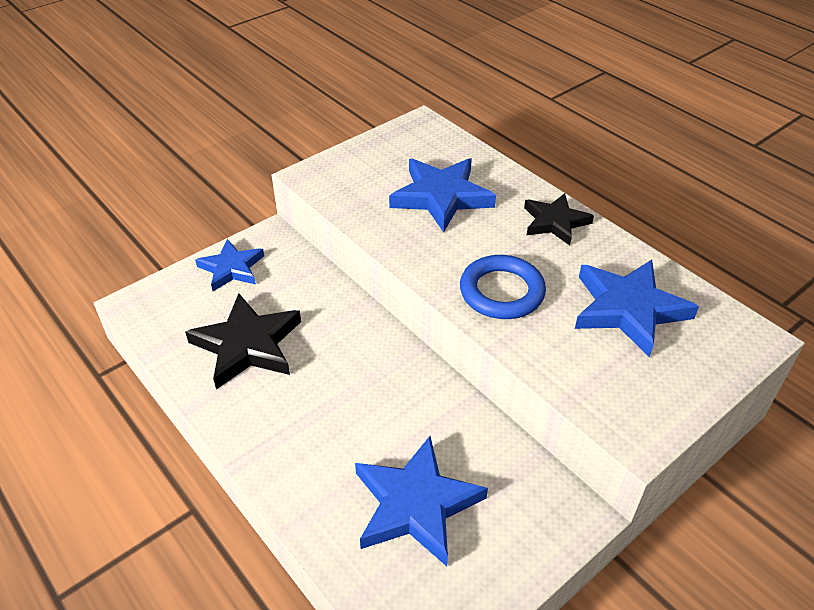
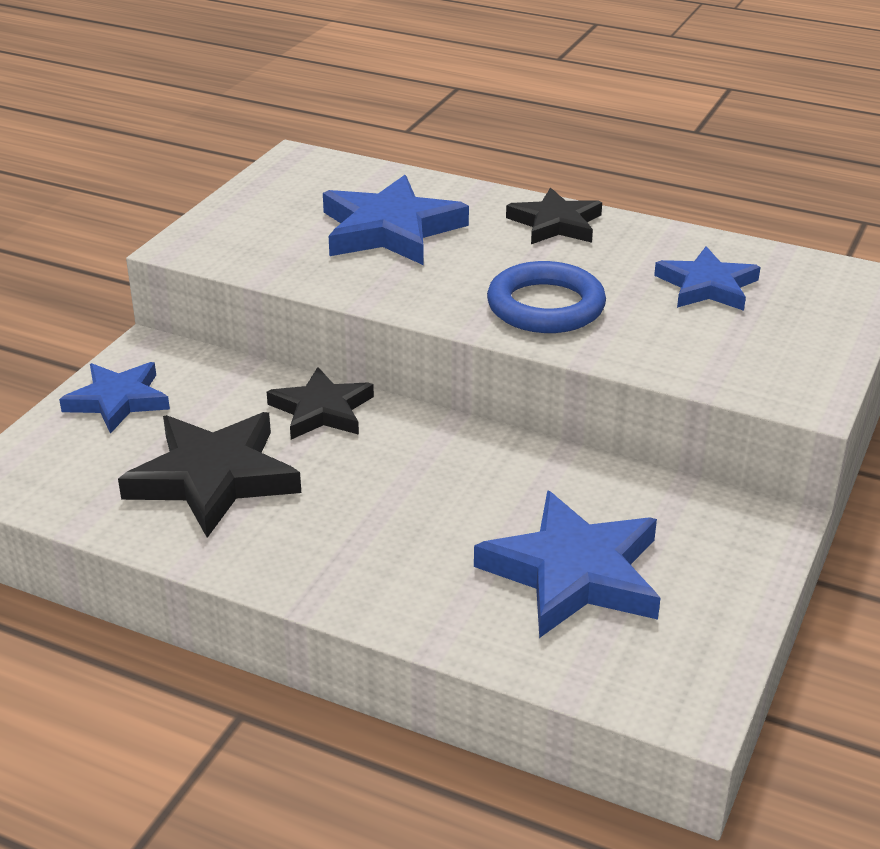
camera: 25 degrees left, 10 degrees down
(341, 314) = (321, 410): none -> black star
(628, 309) = (707, 286): blue star -> blue star, size x0.65

